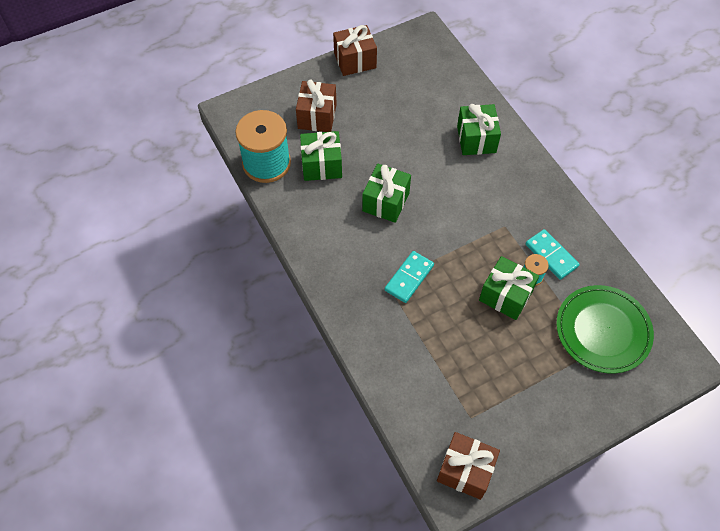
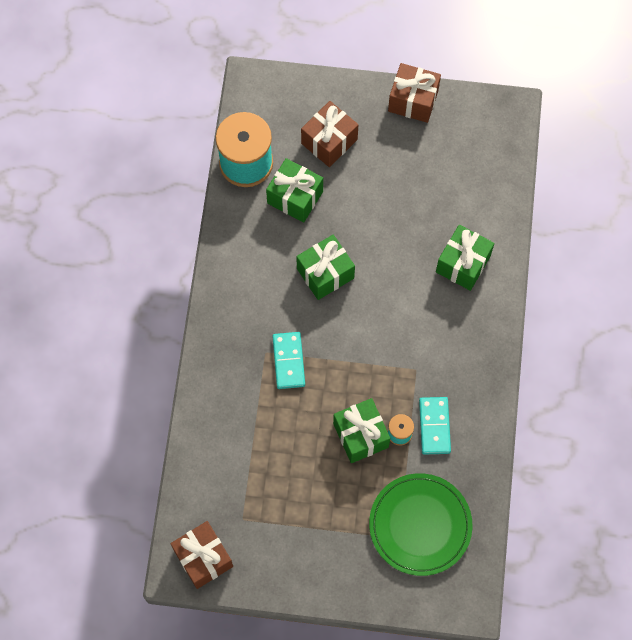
camera: 35 degrees right, 10 degrees up
(409, 278) = (288, 361): turquoise domino -> turquoise domino turned 75 degrees counterclockwise

